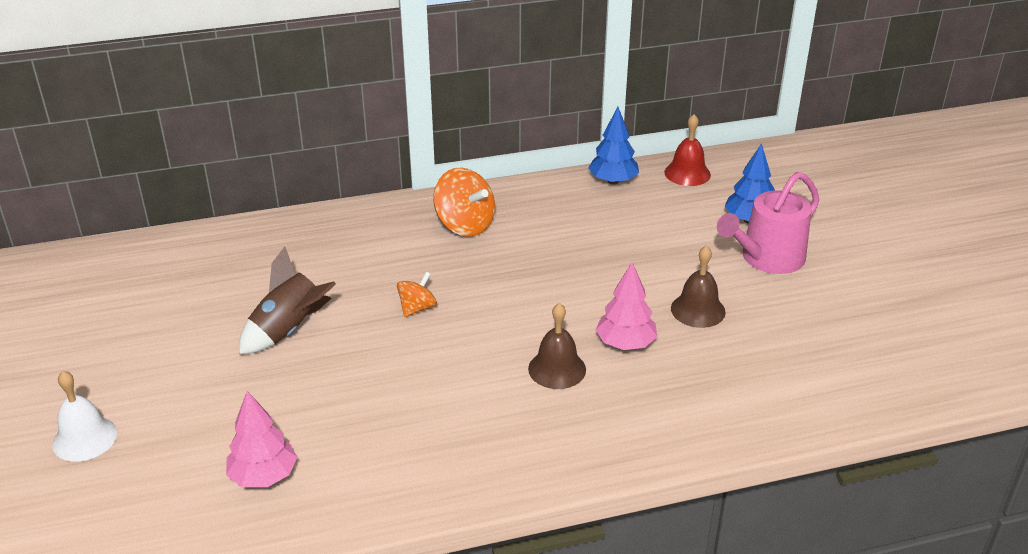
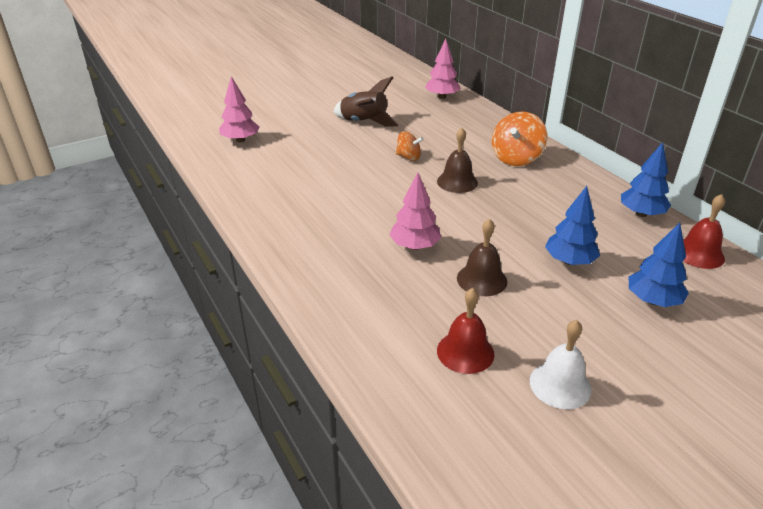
camera: 75 degrees right, 0 degrees up
(85, 438) = (258, 93): white bell -> white bell (560, 385)
(254, 241) = (442, 97): none -> pink tree
(557, 369) = (370, 219): brown bell -> brown bell (457, 182)
(680, 247) = (569, 261): none -> blue tree
(767, 258) = (594, 317): pink watering can -> none
(805, 346) = (465, 352): none -> red bell

